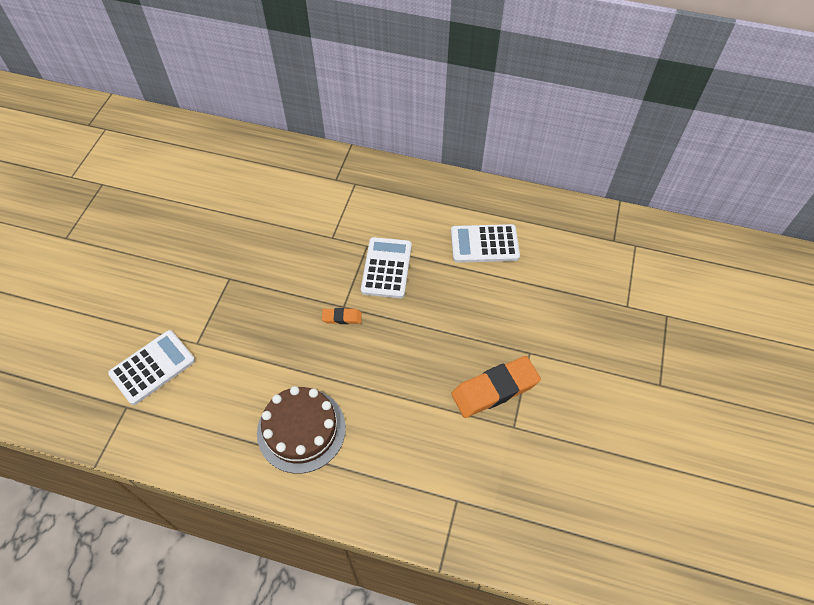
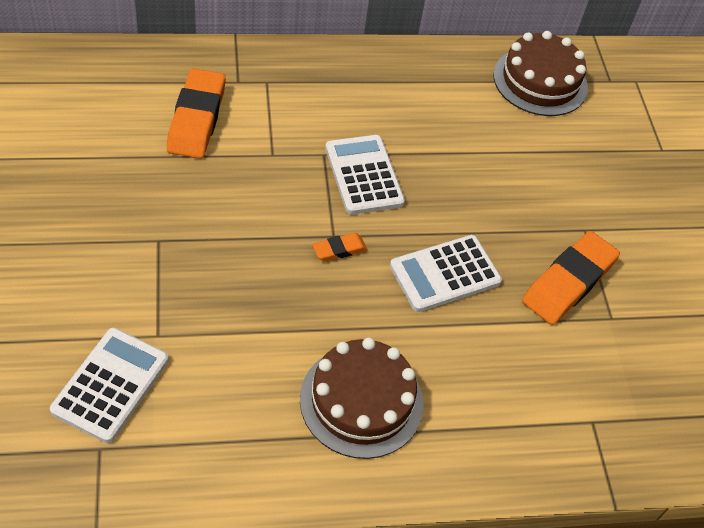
camera: 30 degrees left, 5 degrees down
(295, 200) = (197, 119): none -> orange eraser
(484, 244) = (468, 118): white calculator -> white calculator (445, 274)
(556, 228) = (540, 81): none -> brown cake

